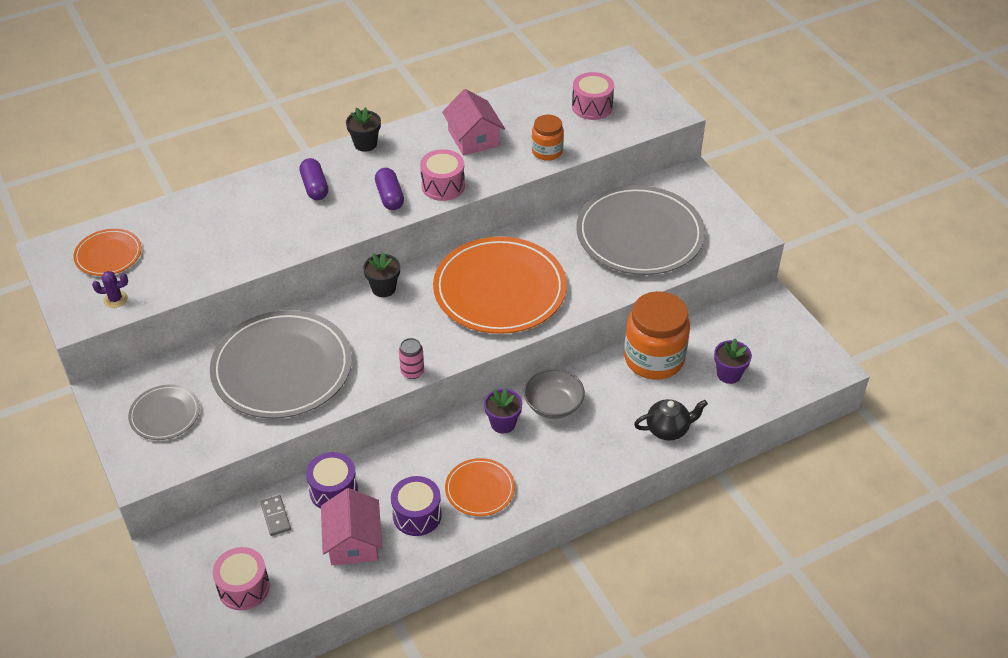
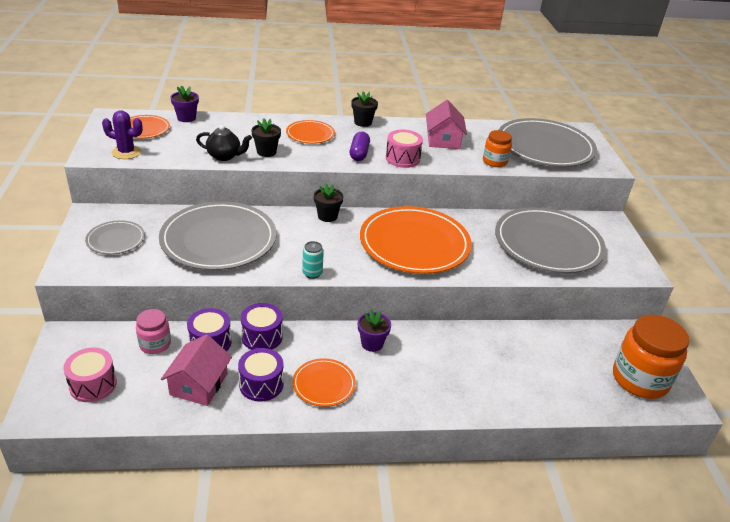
camera: 20 degrees right, 10 degrees down
(115, 299) = (126, 152): purple cactus -> purple cactus, size x1.55
(276, 516) = (155, 344): grey domino -> pink jar
(281, 235) = (266, 152): none -> black flower pot
(315, 187) = (310, 134): purple capsule -> orange plate
(384, 462) = (262, 337): none -> purple drum
(412, 372) = (312, 273): pink can -> turquoise can
(553, 405) = (421, 345): grey bowl -> none
(592, 107) = (545, 147): pink drum -> grey plate
(654, 359) = (523, 341): orange jar -> orange jar (640, 379)
(668, 429) = (511, 398): black teapot -> black teapot (224, 156)
(729, 374) = (586, 375): purple flower pot -> purple flower pot (186, 118)

